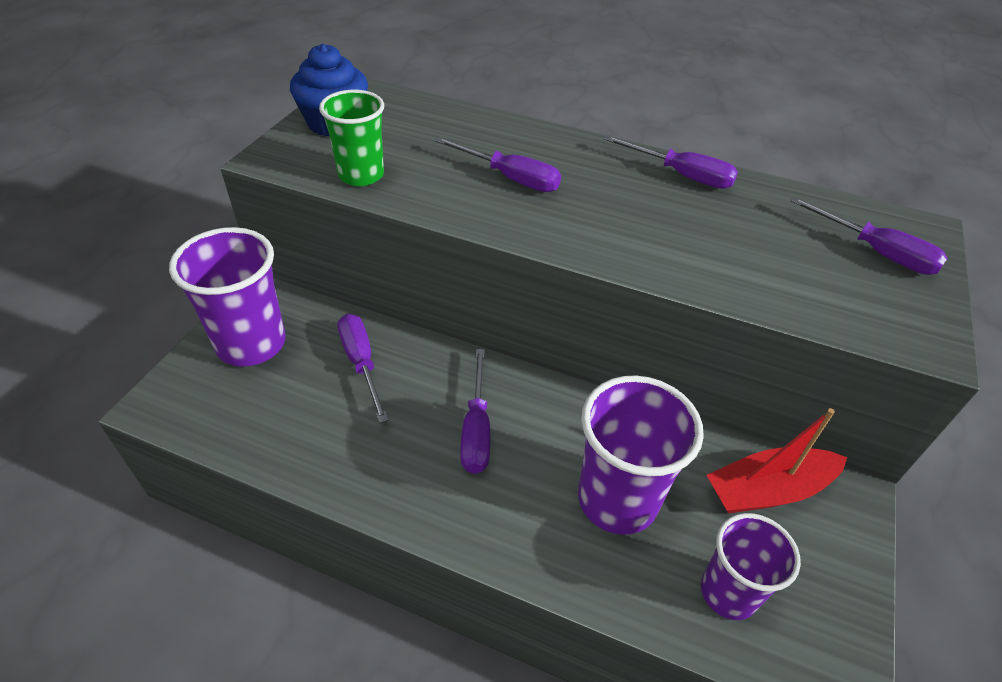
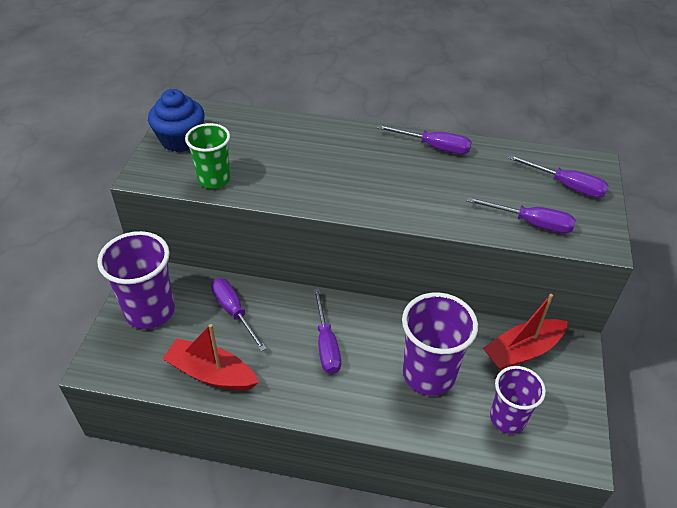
camera: 10 degrees left, 0 degrees up
(304, 442) = (211, 373): none -> red boat
(510, 178) = (319, 166): purple screwdriver -> purple screwdriver (531, 223)

